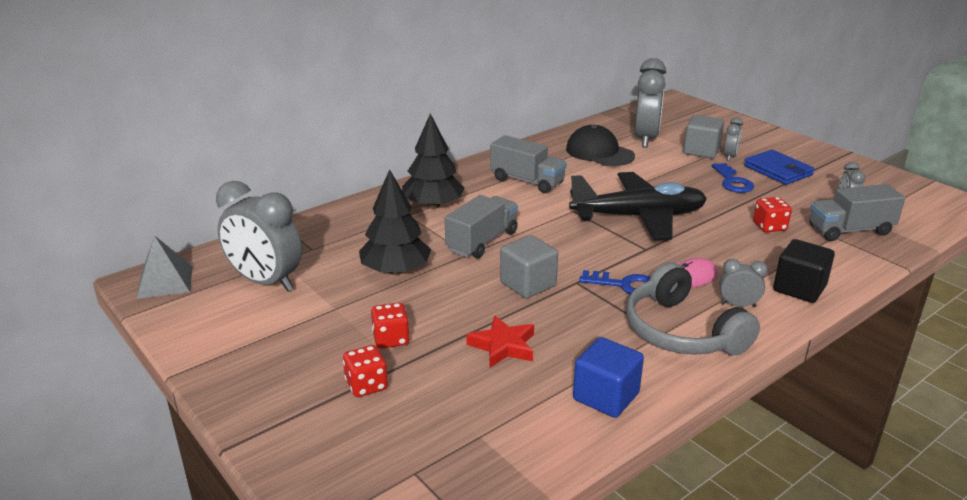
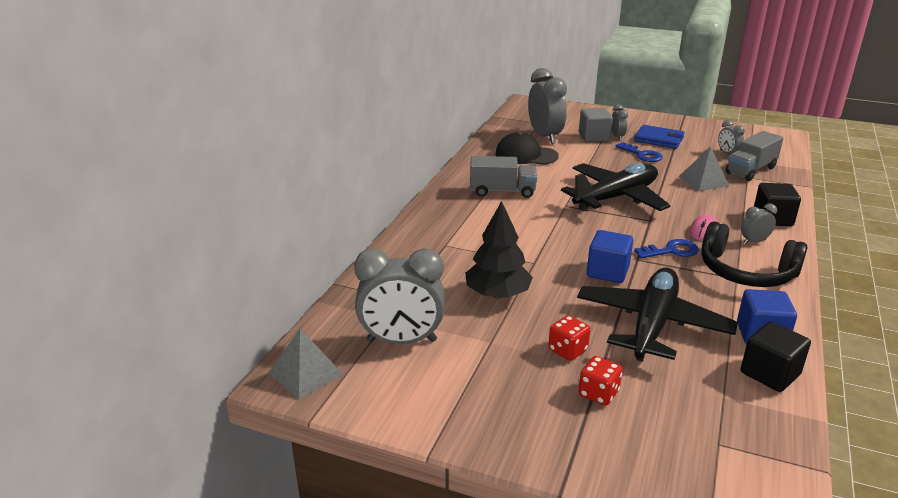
camera: 30 degrees left, 0 degrees up
(433, 205) = (456, 231): black tree -> none
(482, 241) = (532, 249): grey truck -> none
(503, 346) = (652, 325): red star -> black plane
(528, 284) = (607, 272): grey cube -> blue cube
(560, 435) = (770, 373): none -> black cube
(681, 331) = (746, 272): grey headphones -> black headphones
(769, 227) = (703, 181): red dice -> grey pyramid

